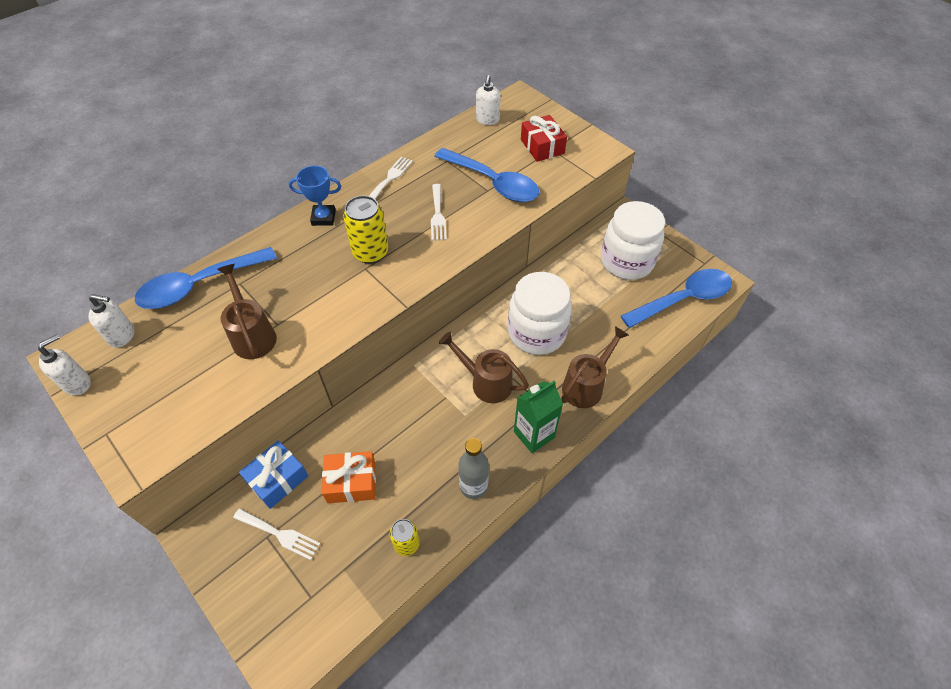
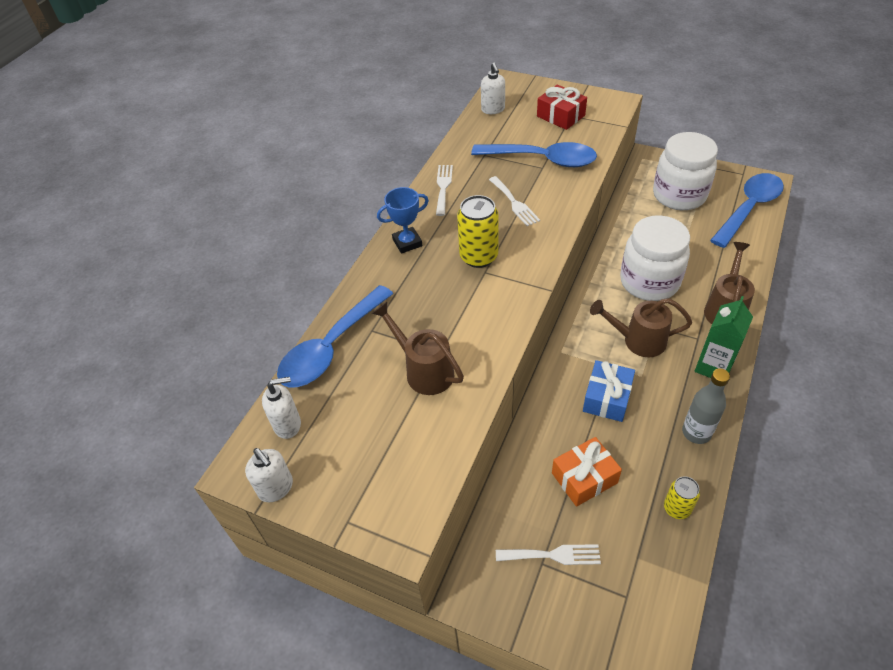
camera: 20 degrees left, 5 degrees down
(77, 383) = (276, 488): white soap dispenser -> white soap dispenser turned 120 degrees clockwise
(277, 479) = (511, 507): blue gift -> blue gift (607, 398)

